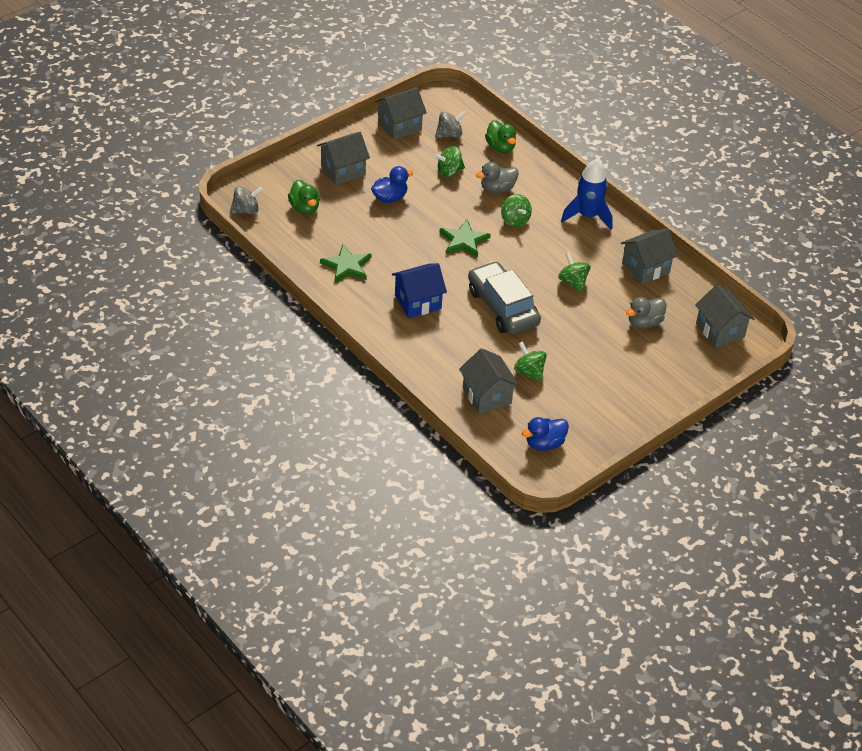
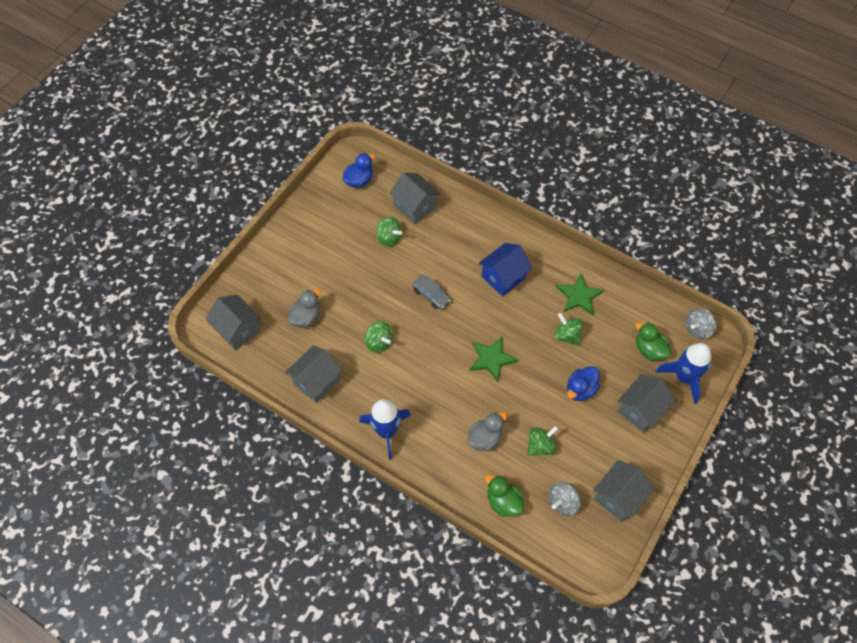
camera: 165 degrees right, 15 degrees up
(286, 181) = (684, 377): none -> blue rocket
(503, 307) = (431, 295): grey car -> grey car, size x0.51
(515, 220) = (454, 401): green spinning top -> green spinning top (567, 335)

